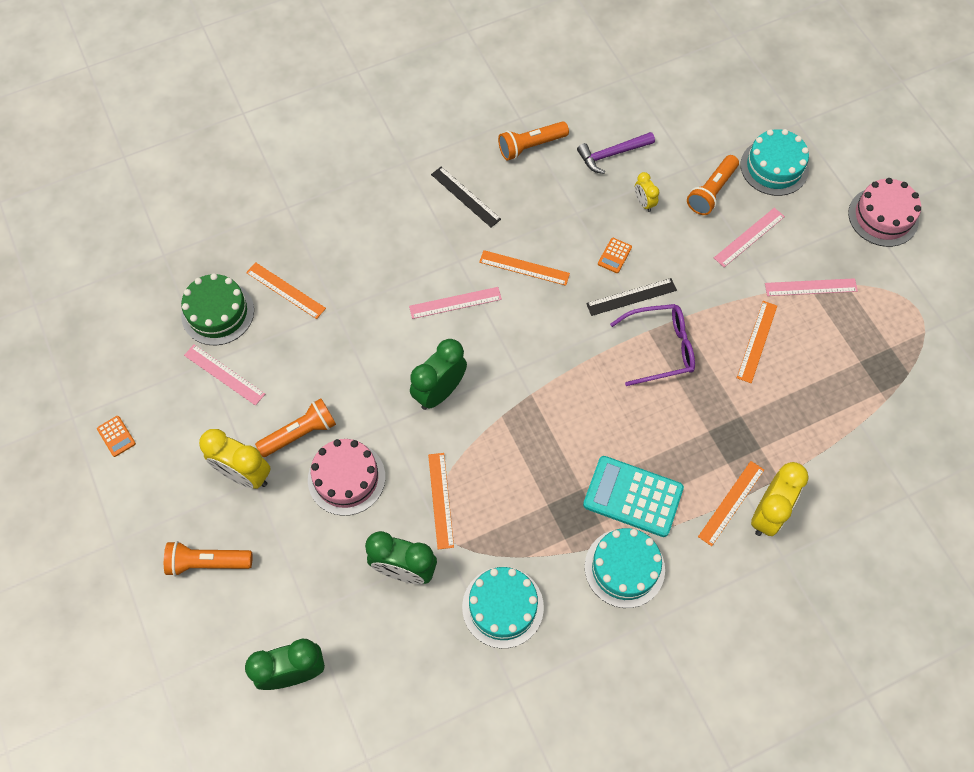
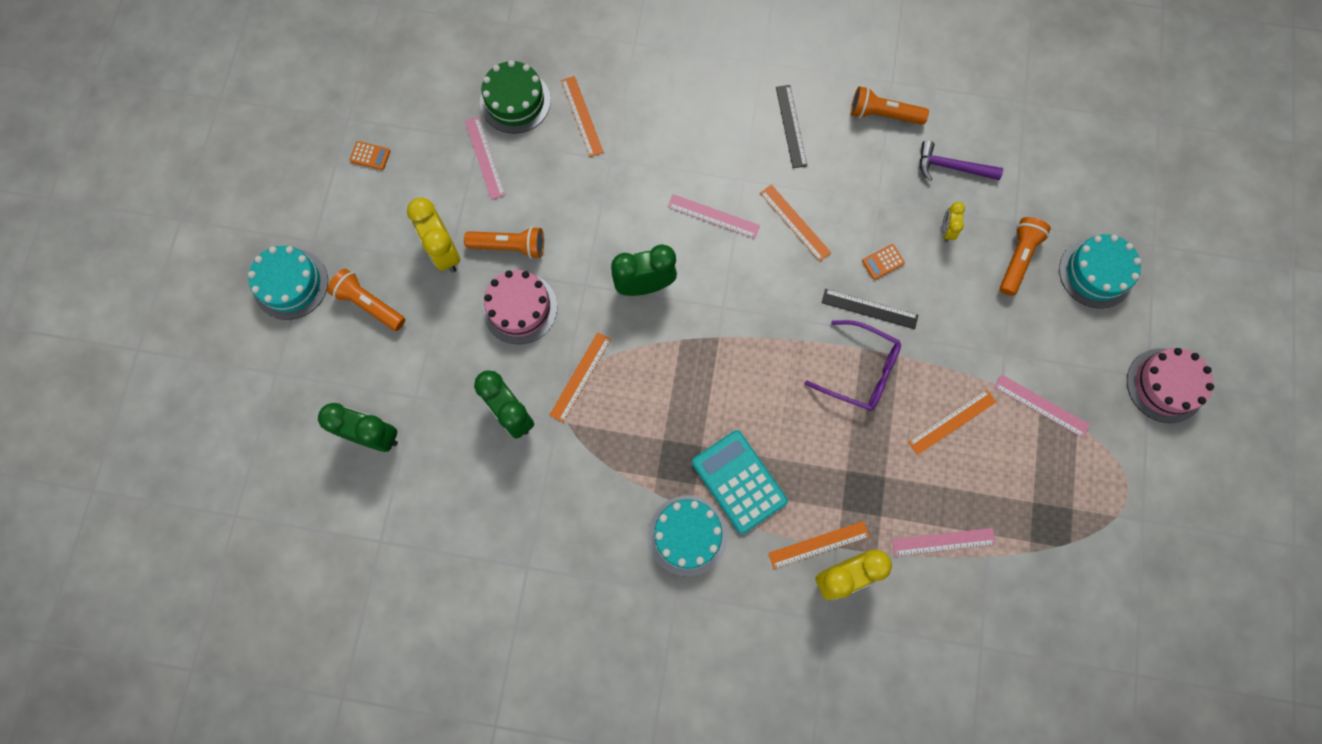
camera: 35 degrees right, 10 degrees up
(116, 436) = (370, 156): orange calculator -> orange calculator turned 75 degrees counterclockwise
(503, 607) = (566, 497): turquoise cake -> turquoise cake (290, 284)
(711, 191) = (1017, 259): orange flashlight -> orange flashlight turned 135 degrees clockwise
(749, 237) = (1020, 323): pink ruler -> pink ruler (943, 542)

